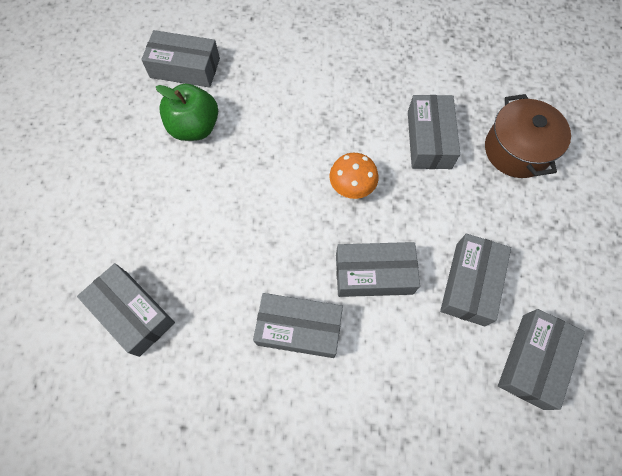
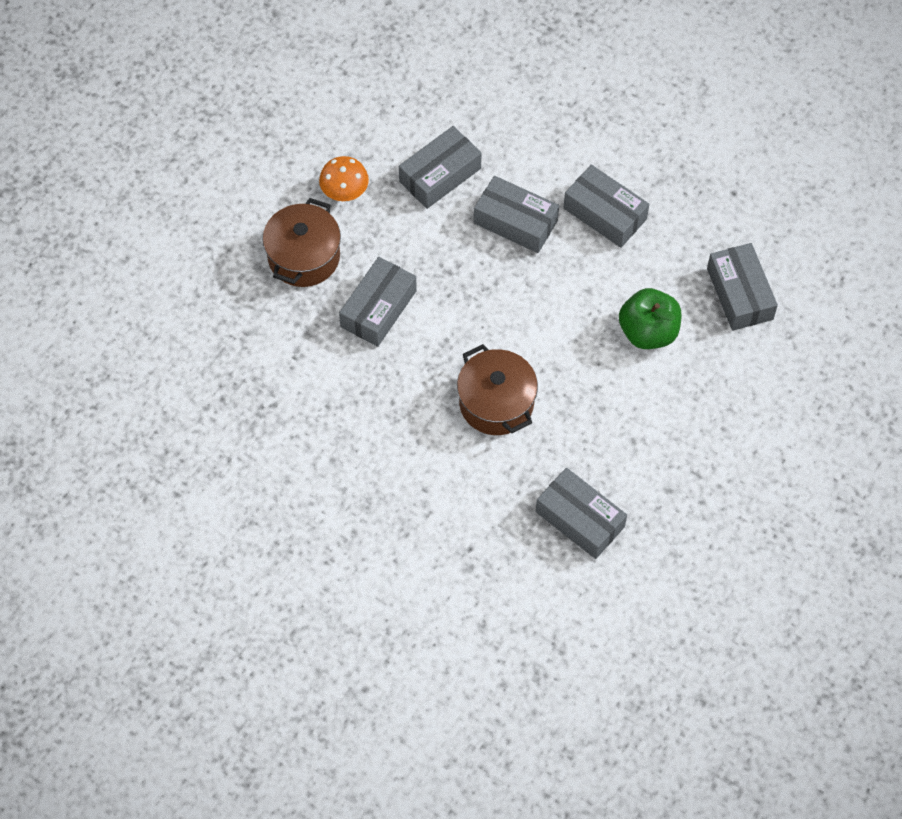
camera: 150 degrees left, 5 degrees down
(195, 127) = (603, 441): green apple -> green apple (648, 332)
(292, 115) = (496, 403): none -> brown pot
(352, 187) = (485, 302): orange mushroom -> orange mushroom (344, 192)
(532, 361) = (434, 103): grey box -> none

